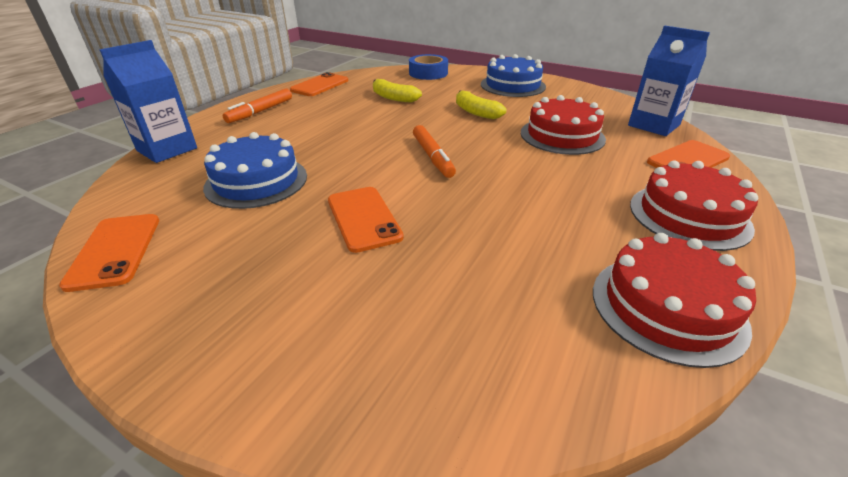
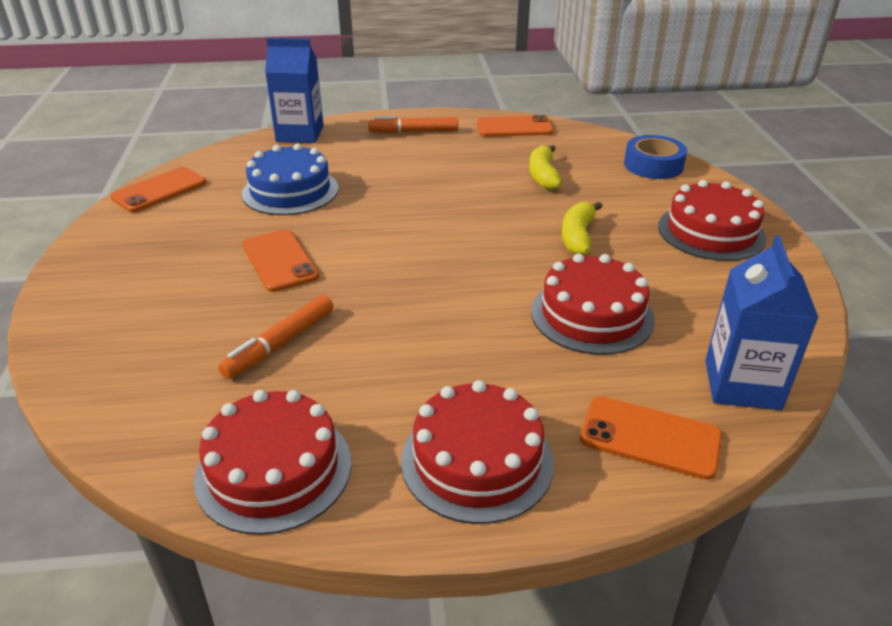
camera: 55 degrees right, 0 degrees up
(363, 218) = (280, 261): orange phone -> orange phone turned 60 degrees counterclockwise
(432, 157) = (428, 251): orange marker -> orange marker (280, 344)
(512, 85) = (711, 232): blue cake -> red cake

